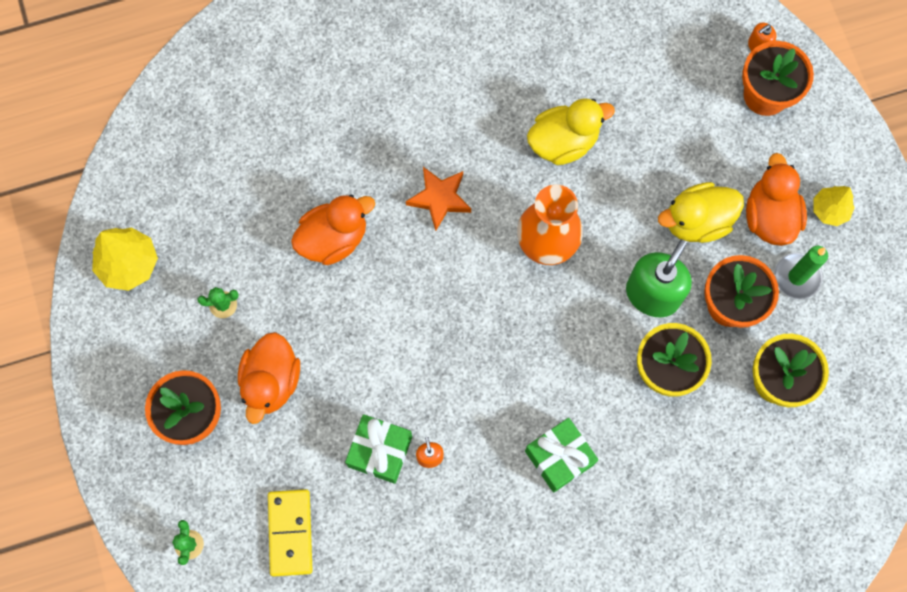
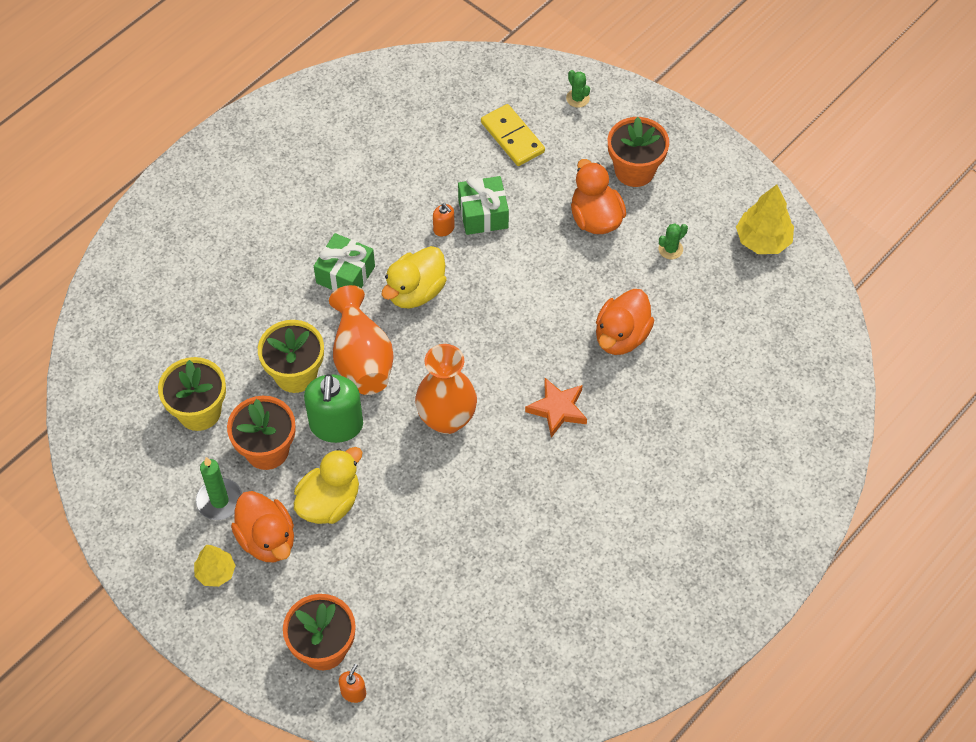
camera: 150 degrees right, 15 degrees down
(563, 142) = (482, 509): yellow duck -> yellow duck (415, 292)
(592, 352) = (362, 358): none -> orange vase

